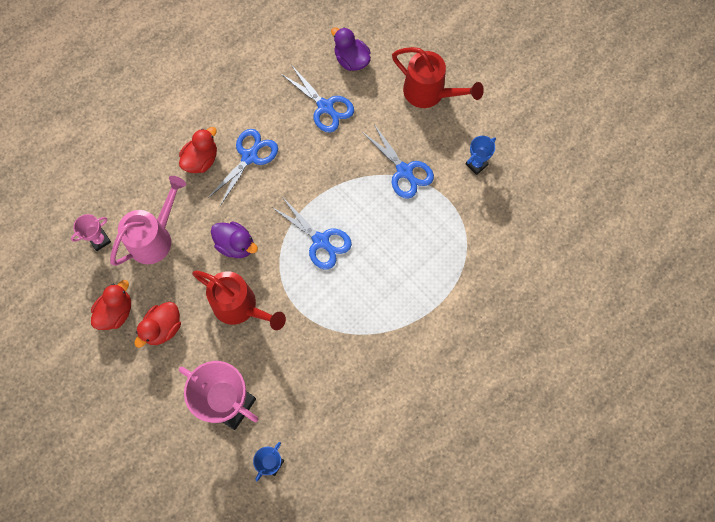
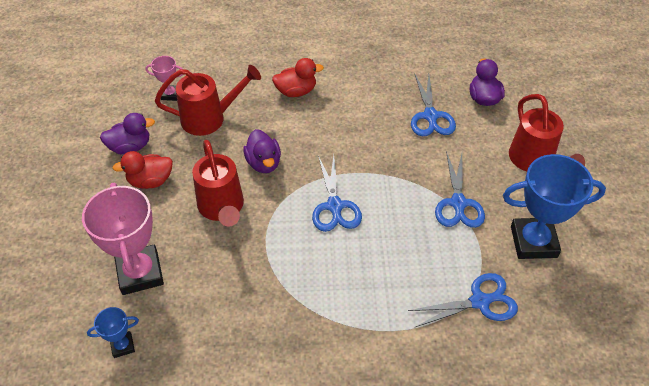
camera: 40 degrees right, 20 degrees down
(116, 312) = (130, 147): red duck -> purple duck
(155, 238) = (209, 118): pink watering can -> red watering can
(250, 156) = (336, 112): blue scissors -> blue scissors (480, 301)
(476, 164) = (533, 241): blue trophy -> blue trophy, size x2.10

